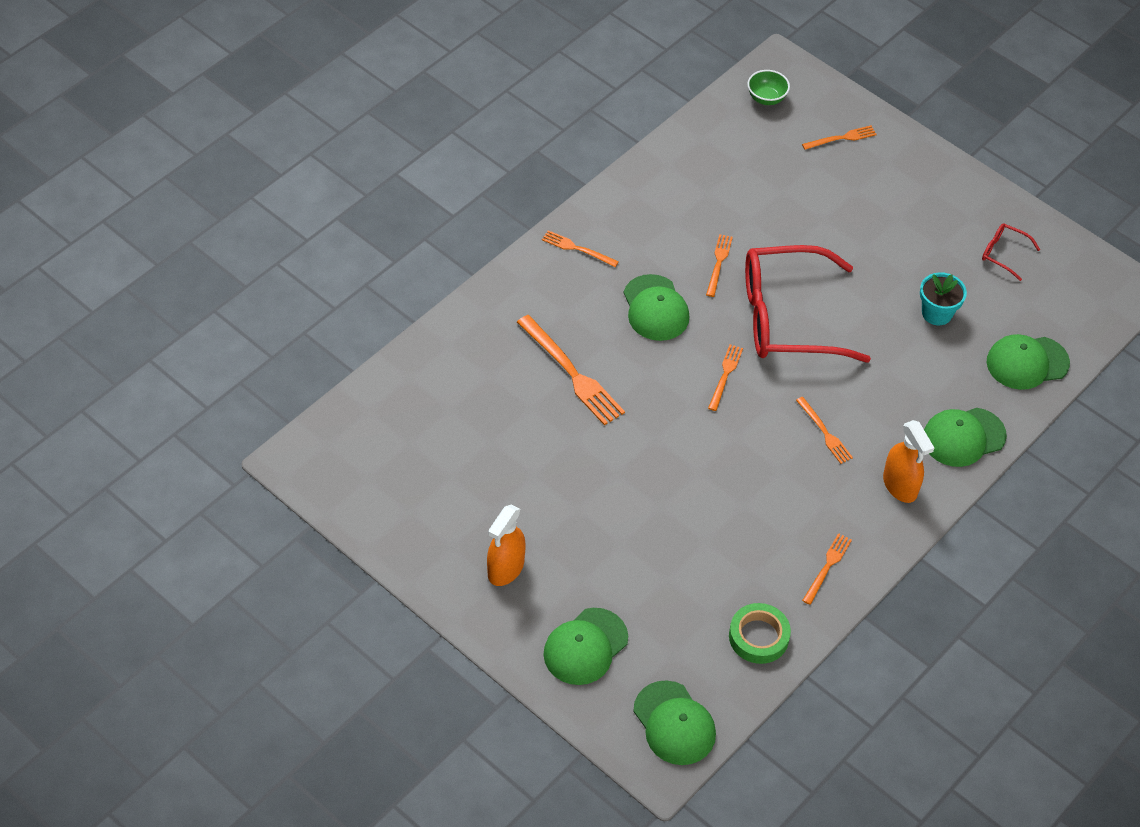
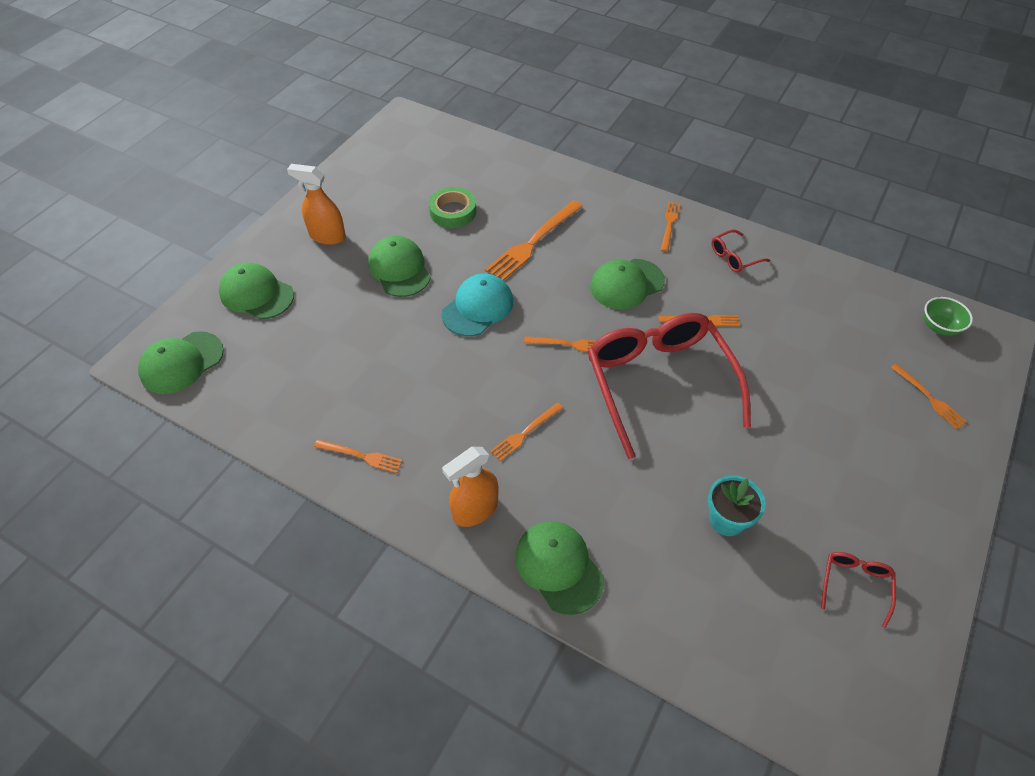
camera: 80 degrees right, 0 degrees up
(640, 211) = (734, 257): none -> red glasses
(657, 441) = (478, 307): none -> turquoise cap
(758, 637) = (274, 411): green tape -> green tape (453, 211)
(1027, 363) = (695, 629): green cap -> green cap (399, 269)

